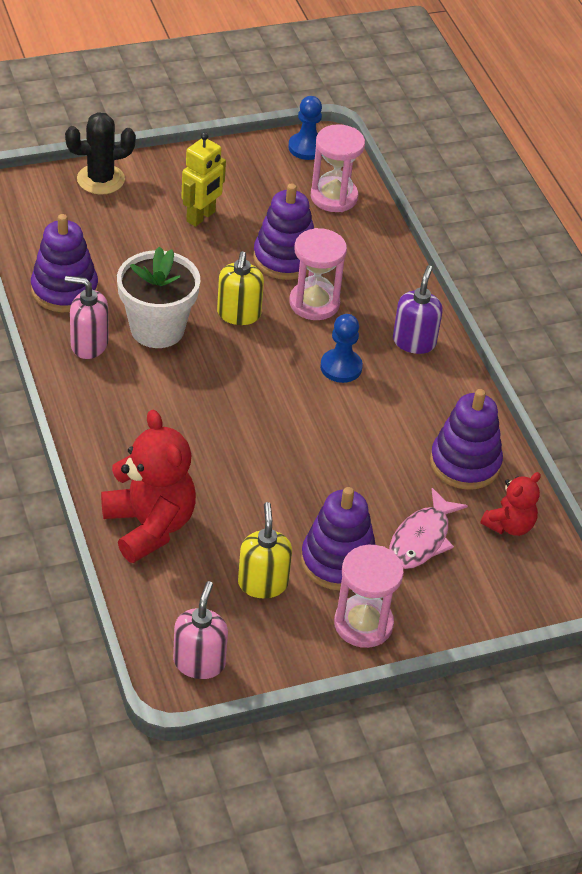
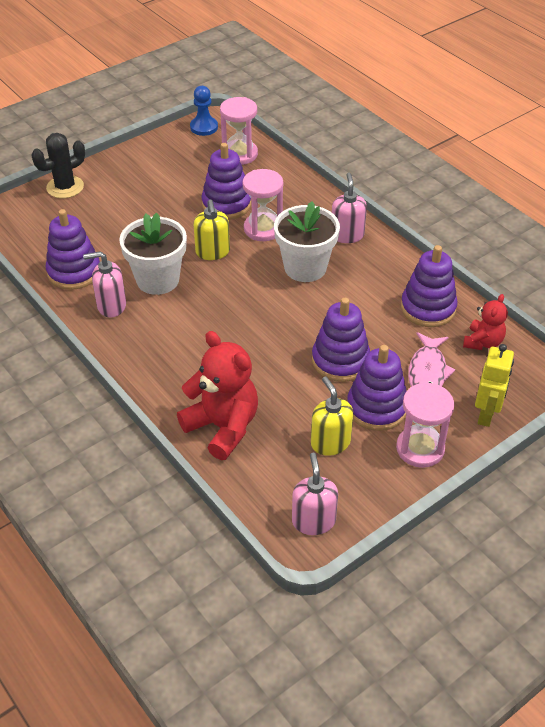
camera: 15 degrees left, 0 degrees up
(201, 217) = (152, 193): yellow robot -> yellow robot (486, 414)
(324, 493) = (340, 360): none -> purple stacking toy
(341, 367) = (305, 267): blue pawn -> white flower pot
(414, 342) = (347, 235): purple soap dispenser -> pink soap dispenser

